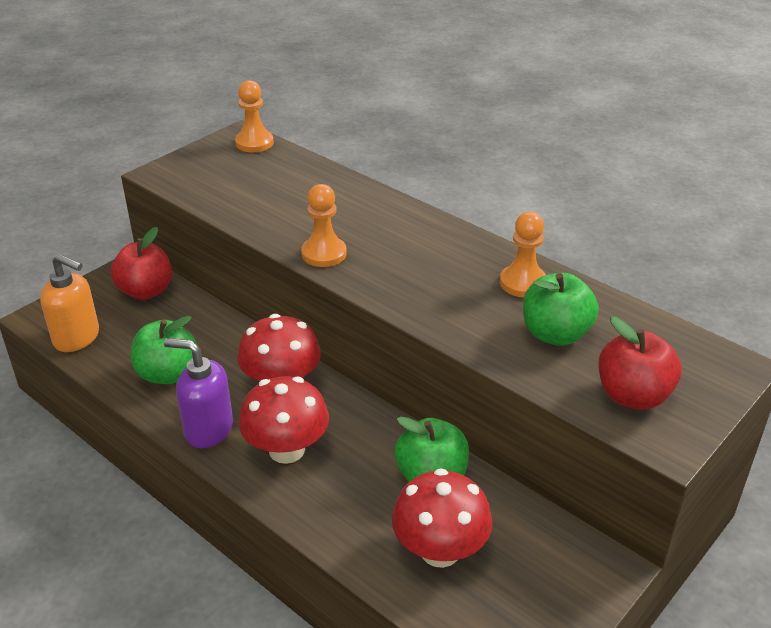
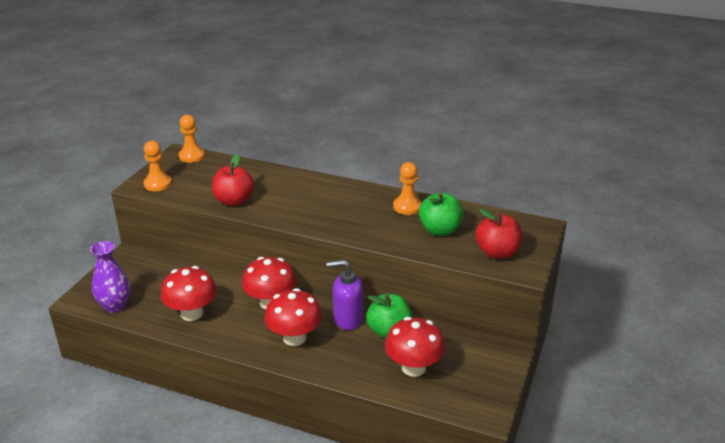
camera: 20 degrees left, 5 degrees down
(77, 338) = (115, 306): orange soap dispenser -> purple vase
(146, 291) = (146, 267): red apple -> red apple (234, 201)
(167, 374) = (192, 313): green apple -> red mushroom
(208, 429) = (238, 338): purple soap dispenser -> purple soap dispenser (347, 319)
(324, 254) = (279, 214): orange pawn -> orange pawn (158, 184)

